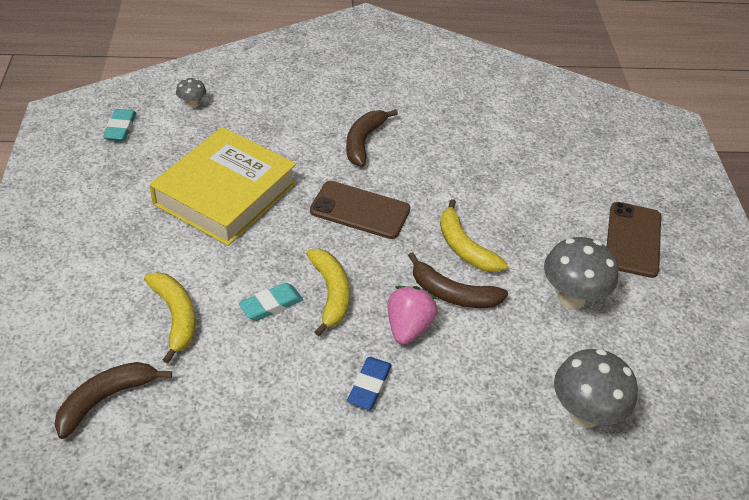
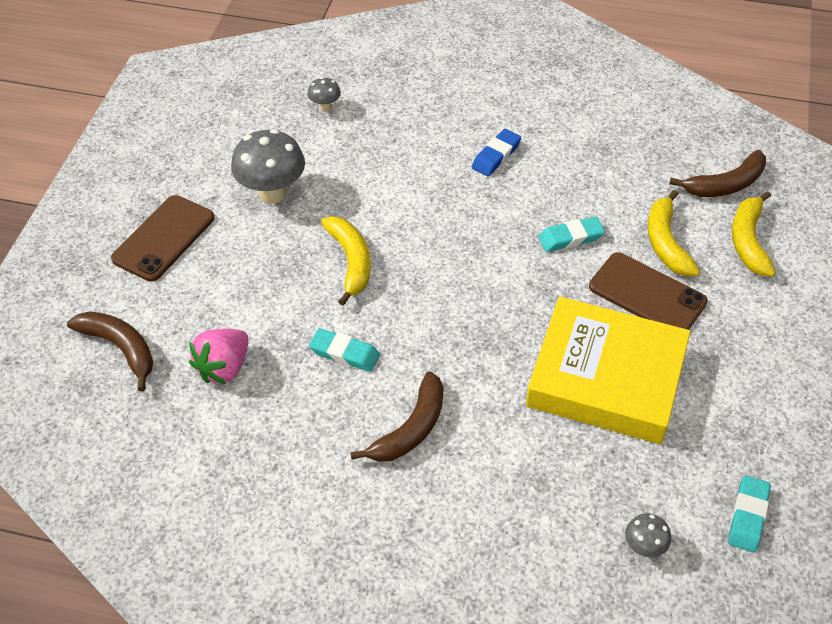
camera: 160 degrees left, 5 degrees up
(225, 193) = (606, 378): yellow book -> yellow book turned 60 degrees clockwise
(331, 293) = (508, 238): yellow banana -> yellow banana (748, 241)
(360, 210) = (449, 326): brown phone -> brown phone (647, 294)
(408, 327) = (443, 195): pink strawberry -> pink strawberry (224, 367)
(433, 179) = (344, 353): none -> turquoise eraser
(453, 294) = (387, 217): brown banana -> brown banana (120, 348)
(584, 414) = (325, 107): grey mushroom -> grey mushroom, size x0.49

